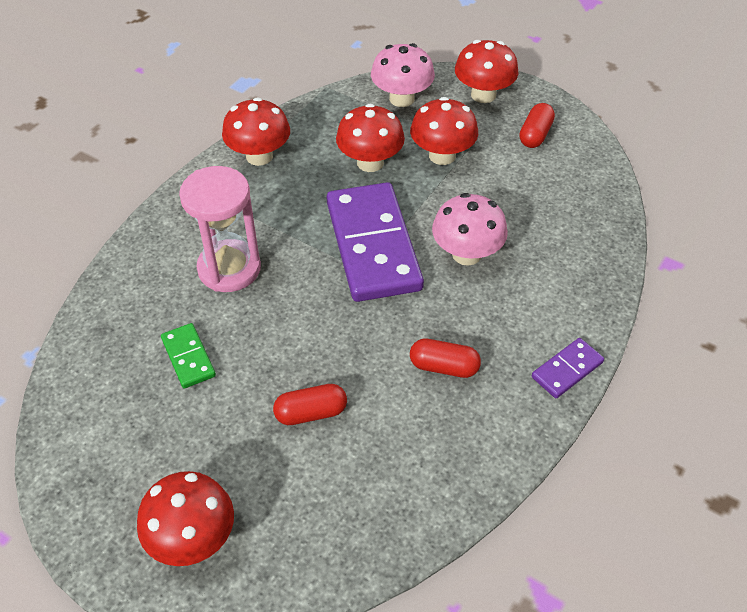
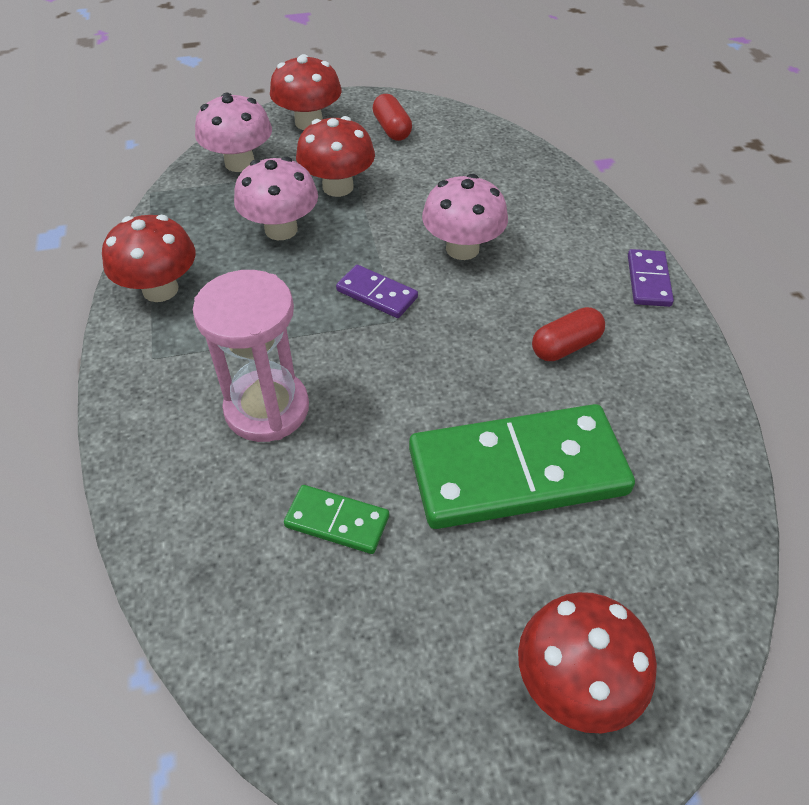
camera: 45 degrees left, 0 degrees up
(311, 413) = (517, 471): red capsule -> green domino
(370, 162) = (281, 229): red mushroom -> pink mushroom
(372, 245) = (376, 294): purple domino -> purple domino, size x0.45

